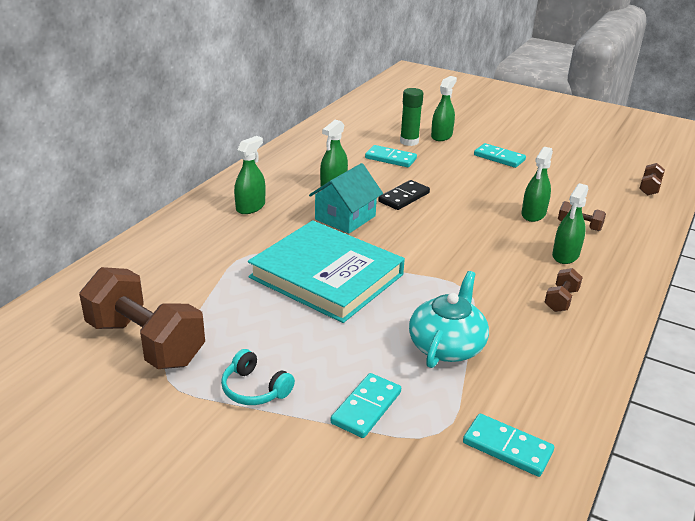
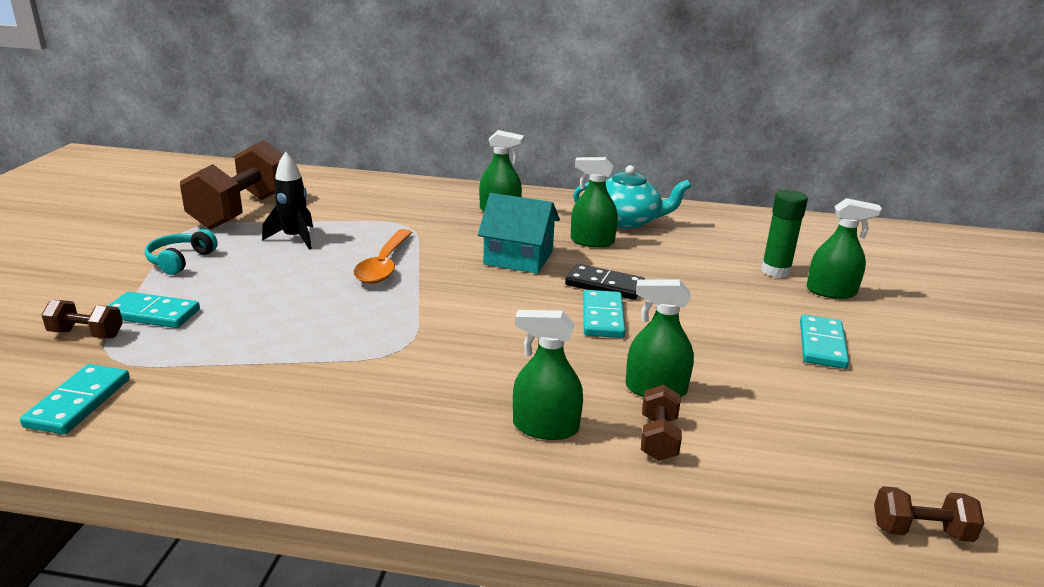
camera: 70 degrees right, 5 degrees down
(242, 315) = (295, 238): none -> black rocket
(326, 276) = (384, 265): turquoise book -> orange spoon
(390, 158) = (705, 265): turquoise domino -> turquoise domino (603, 317)
(447, 345) = (270, 347): turquoise teapot -> turquoise teapot (627, 221)
(561, 300) = (408, 428): brown dumbbell -> brown dumbbell (86, 334)

